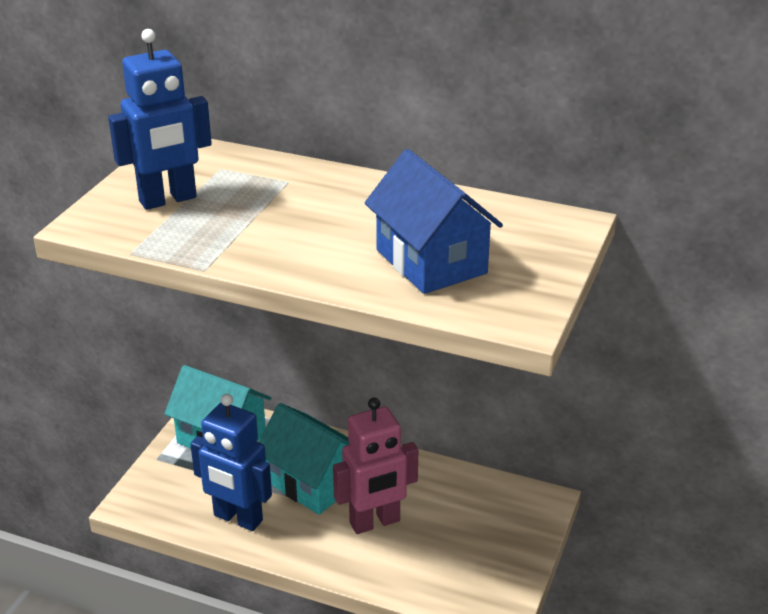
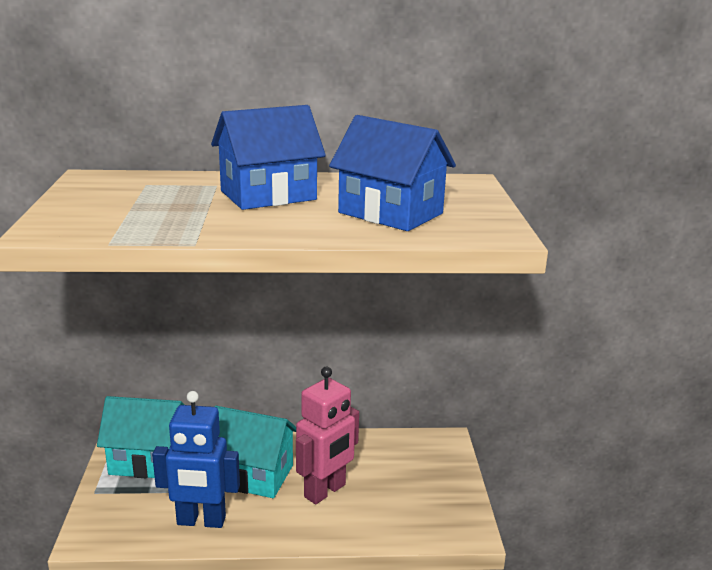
camera: 25 degrees left, 10 degrees down
(168, 200) = (115, 207): blue robot -> none
(327, 208) = (268, 195): none -> blue house

